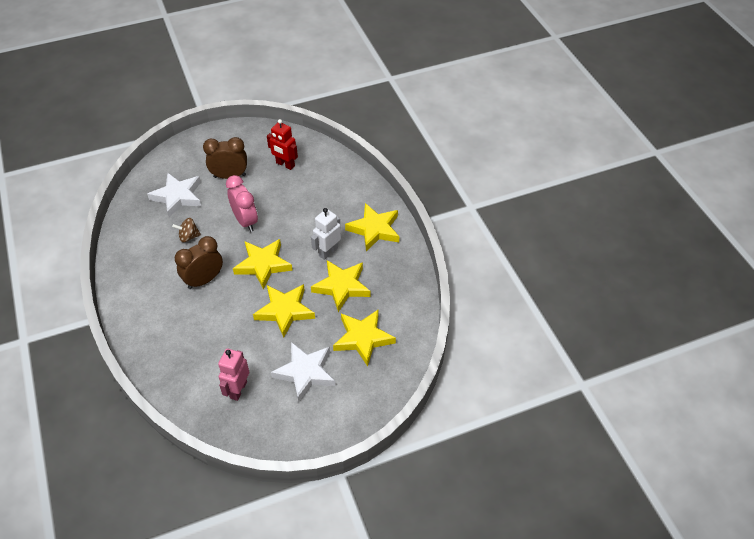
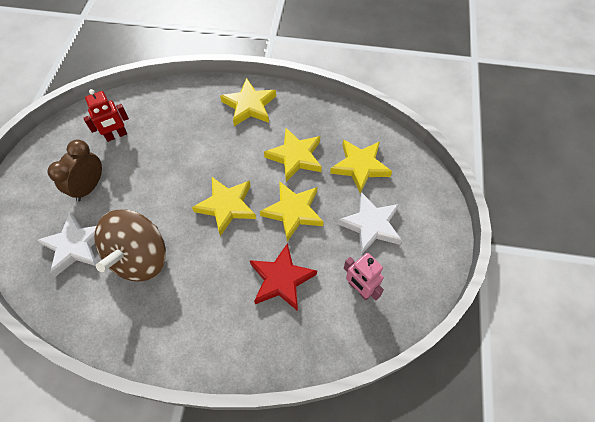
camera: 60 degrees left, 10 degrees up
(188, 236) = (140, 257): brown spinning top -> brown spinning top, size x2.46
(204, 280) = (208, 266): brown clock -> none
(217, 332) = (281, 279): none -> red star
(245, 221) = (161, 198): pink clock -> none
(328, 252) = (249, 149): white robot -> none

